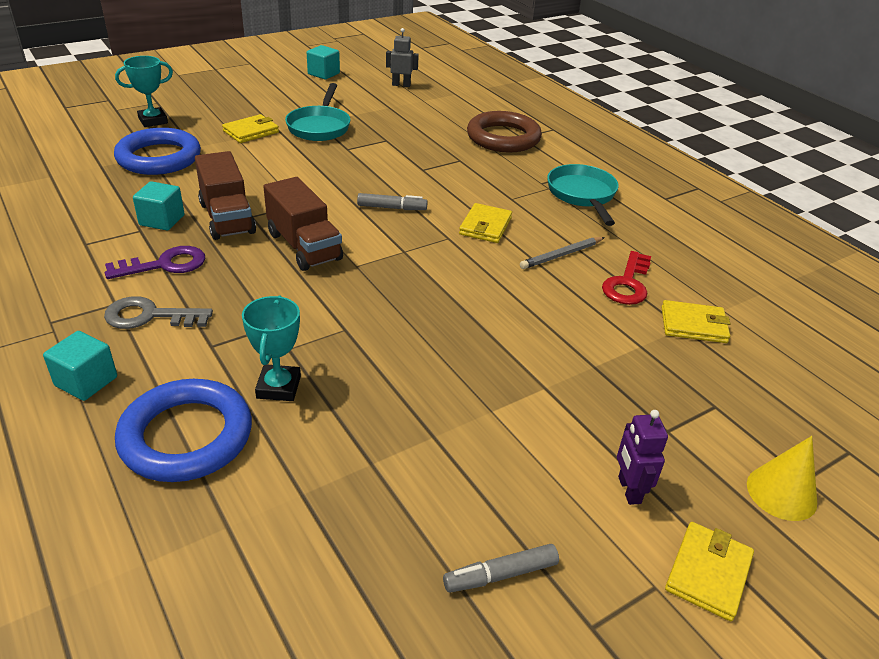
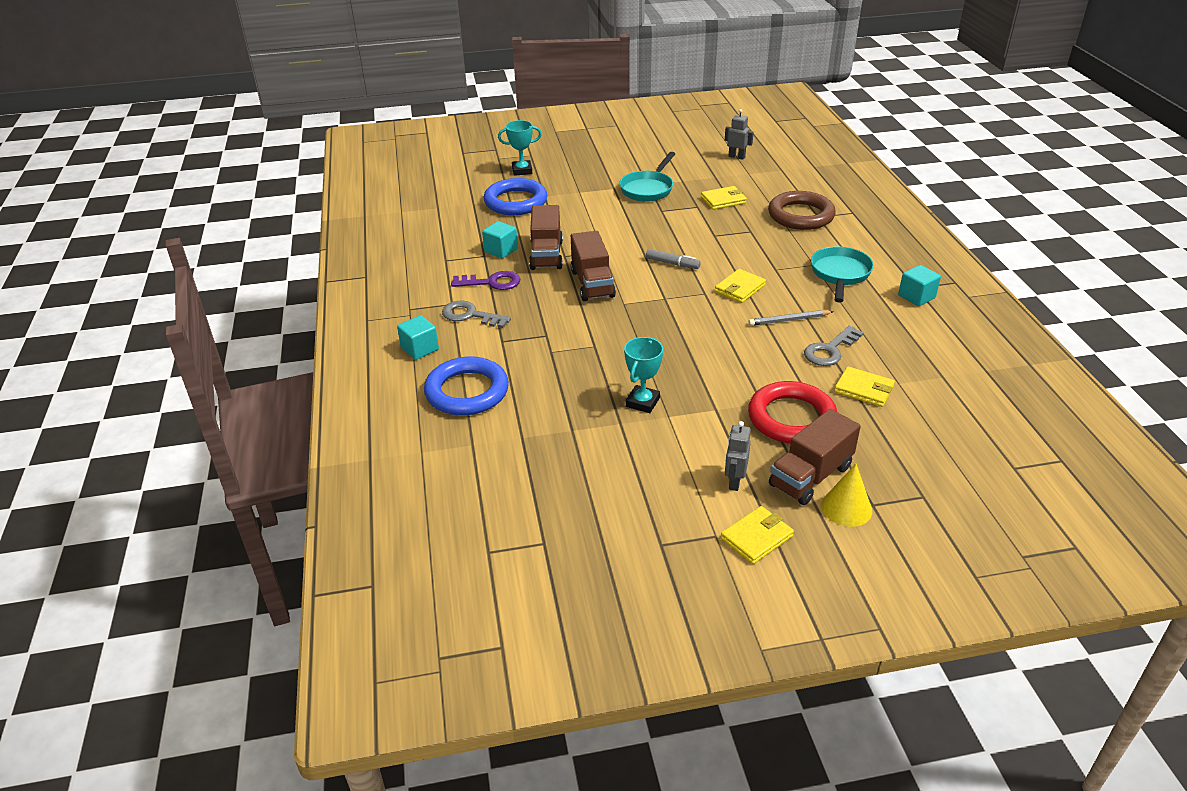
camera: 25 degrees right, 0 degrees up
(251, 132) = (592, 187): yellow wallet -> yellow wallet (723, 200)
(278, 387) = (534, 374): turquoise trophy -> turquoise trophy (642, 402)
(323, 74) = (674, 140): turquoise cube -> turquoise cube (916, 297)
(500, 574) = (620, 505): grey marker -> none
(627, 283) = (830, 350): red key -> grey key
(629, 490) = (734, 481): purple robot -> grey robot
(640, 380) = (791, 418): none -> red ring
(712, 457) = (810, 476): none -> brown truck

